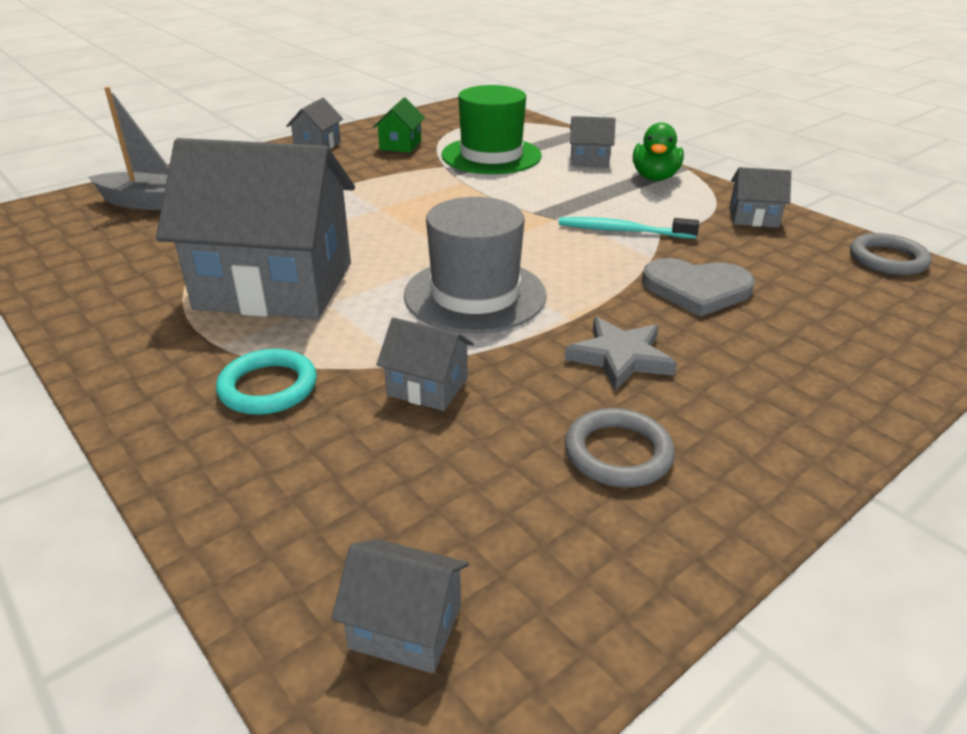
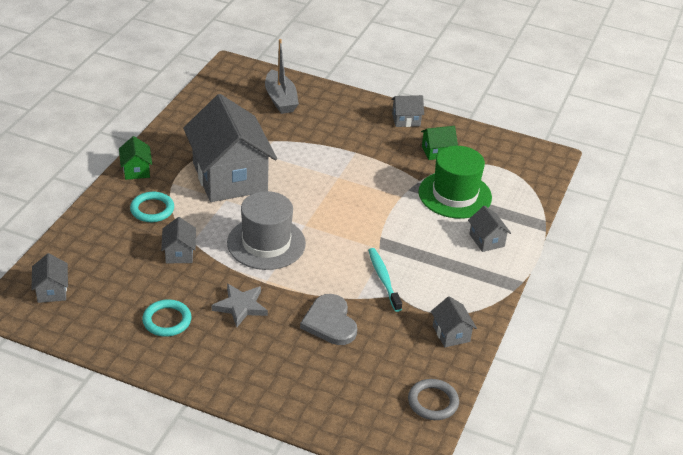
camera: 60 degrees right, 5 degrees up
(126, 377) = (136, 170): none -> green house
(618, 453) = (167, 320): grey ring -> turquoise ring
(654, 177) = (482, 277): green duck -> none

